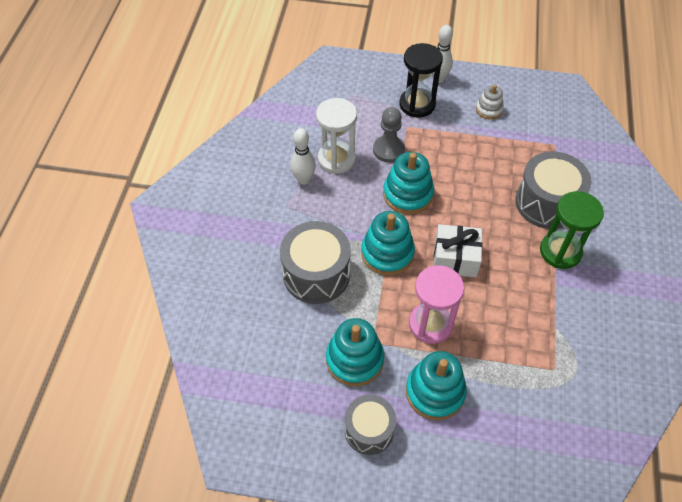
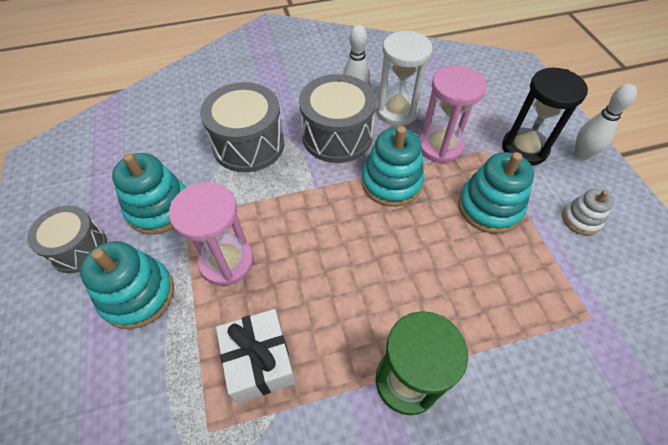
camera: 65 degrees right, 0 degrees up
(387, 253) = (302, 191): turquoise stacking toy -> turquoise stacking toy (489, 207)
(388, 150) = (440, 146): grey pawn -> pink hourglass
(455, 258) = (328, 256): white gift -> white gift (260, 361)
(547, 203) = (479, 337): grey drum -> grey drum (337, 136)

